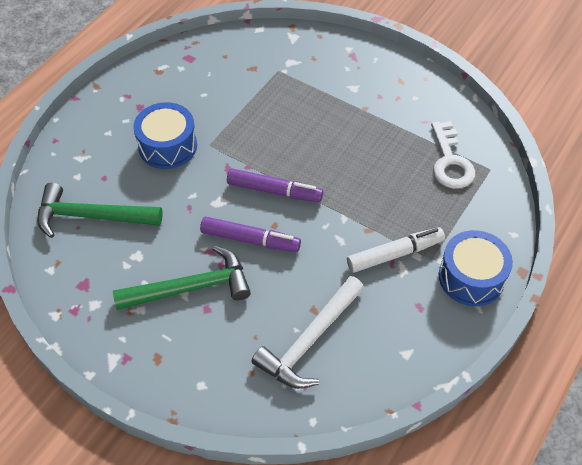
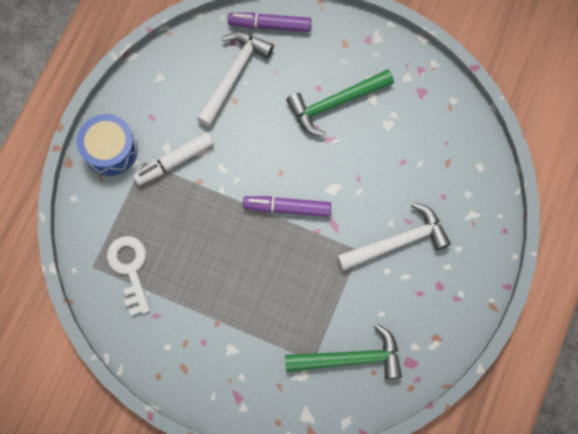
camera: 170 degrees right, 20 degrees up
(92, 216) = (438, 154): green hammer -> green hammer (350, 358)
(167, 146) = (397, 242): blue drum -> white hammer
(250, 240) = (298, 154): purple marker -> purple marker (270, 25)

